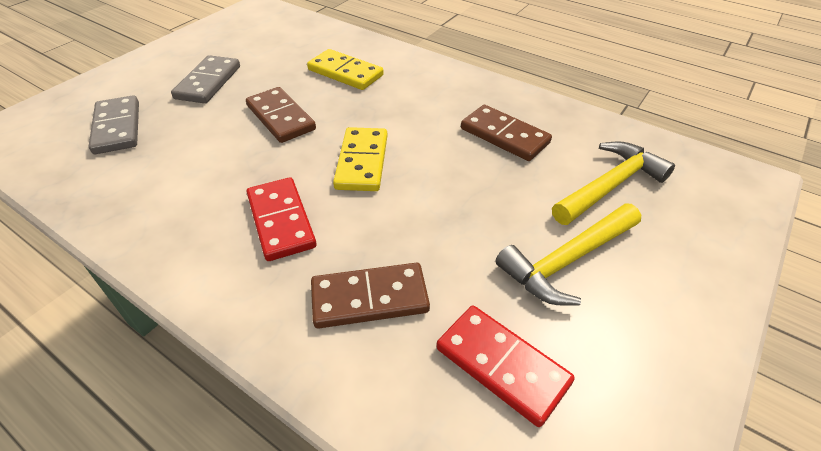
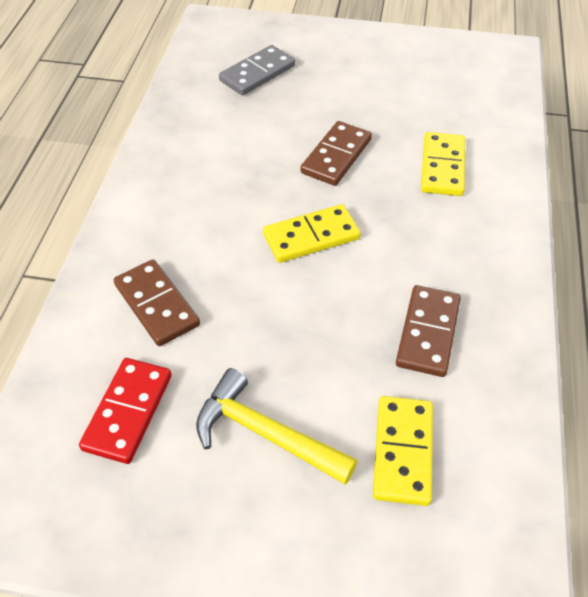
camera: 65 degrees right, 5 degrees up
(208, 82) = (352, 87): grey domino -> none
(281, 221) = (209, 217): red domino -> none
(610, 185) = (403, 452): yellow hammer -> yellow domino

